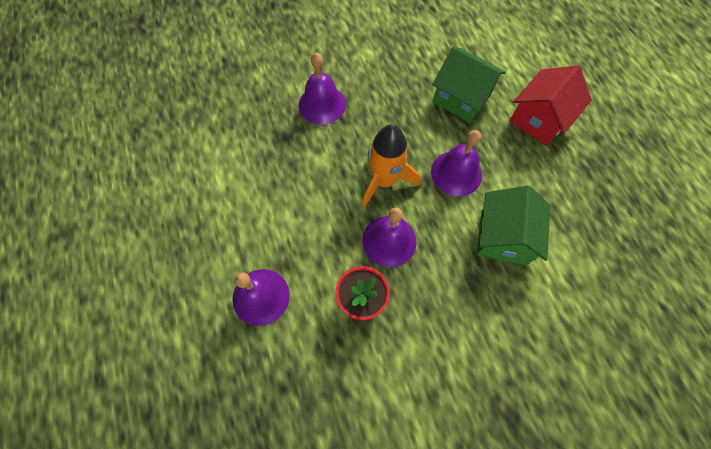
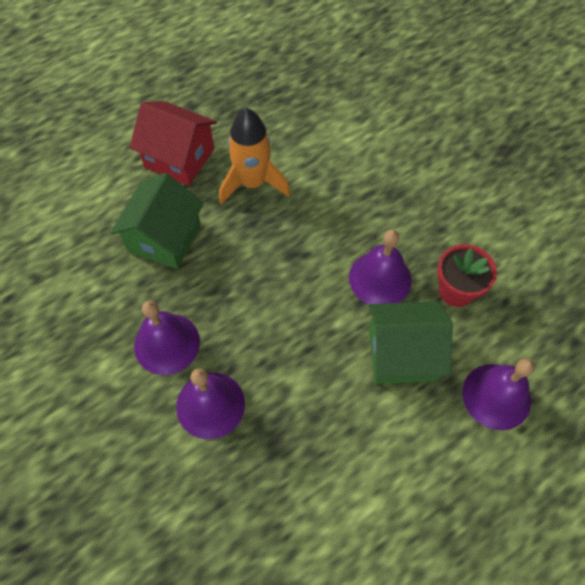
camera: 105 degrees left, 5 degrees down
(384, 181) = (306, 300): orange rocket -> orange rocket (253, 183)
(456, 173) = (273, 227): purple bell -> purple bell (167, 343)
(503, 237) = (337, 175): green house -> green house (401, 354)

